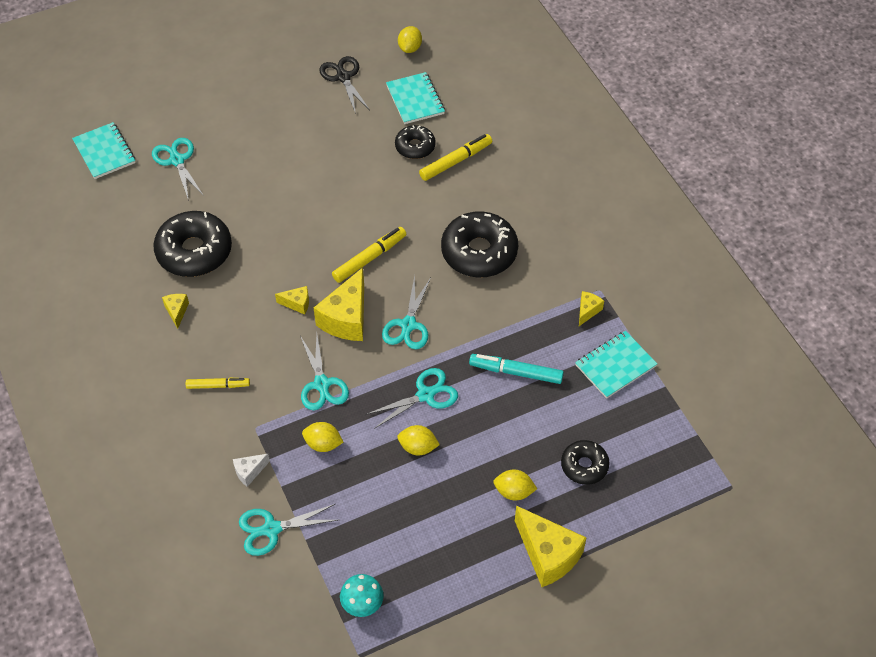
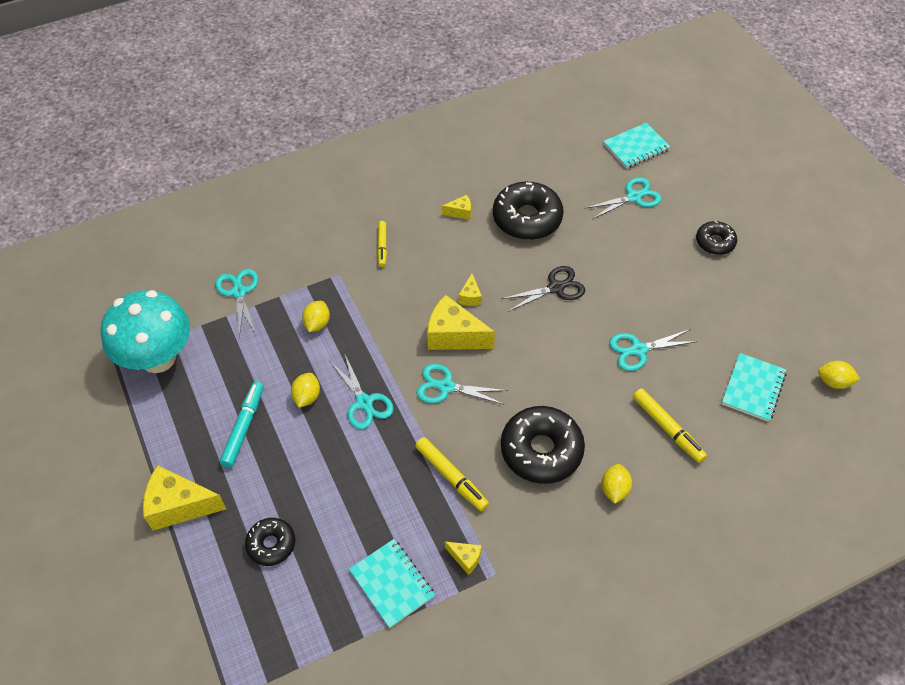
camera: 90 degrees right, 0 degrees up
(249, 472) = (295, 274): white cheese -> none
(322, 384) = (380, 320): turquoise scissors -> turquoise scissors (638, 350)
(343, 77) = (772, 321): black scissors -> black scissors (555, 288)
(362, 605) = (158, 358): turquoise mushroom -> turquoise mushroom, size x2.28
(369, 258) = (527, 352): yellow marker -> yellow marker (451, 477)
(415, 100) = (753, 388): turquoise notebook -> turquoise notebook turned 45 degrees counterclockwise
(415, 147) = (683, 389): black donut -> black donut (715, 242)
(514, 492) = (250, 478): yellow lemon -> yellow lemon (614, 489)
(516, 372) = (387, 483): turquoise marker -> turquoise marker (244, 427)
(548, 554) = (179, 506): yellow cheese -> yellow cheese turned 45 degrees clockwise

